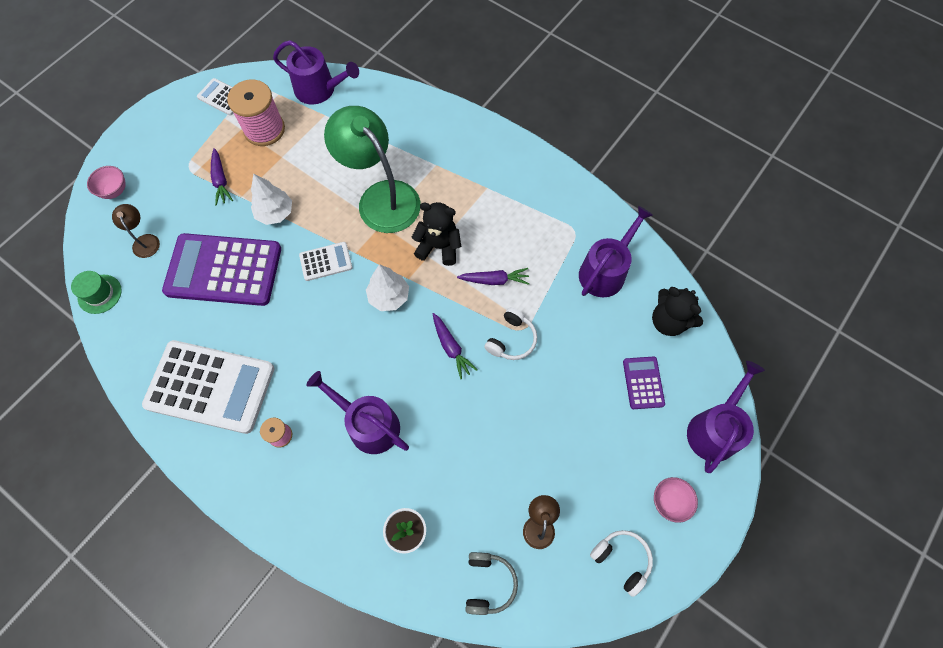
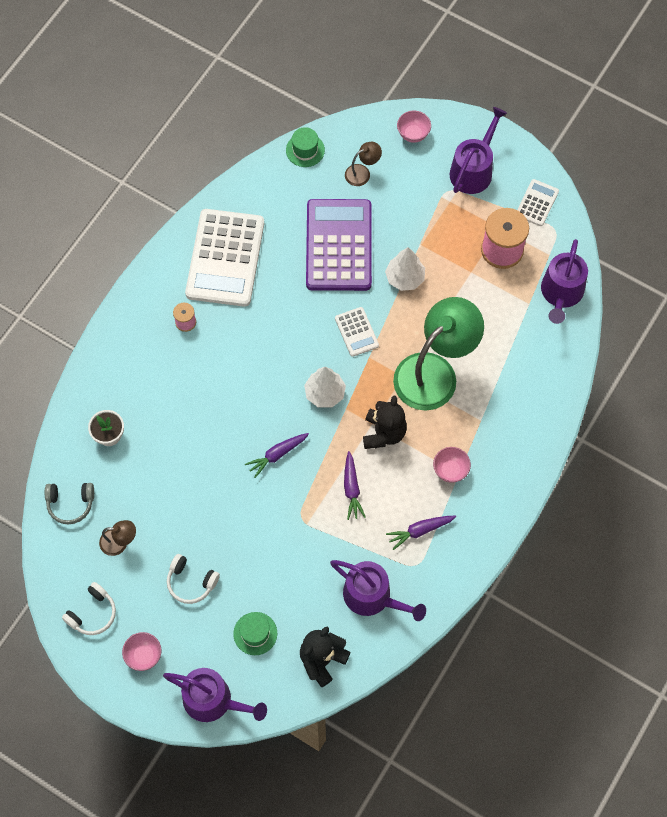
camera: 85 degrees right, 0 degrees up
(221, 180) = (436, 222): purple carrot -> purple carrot (420, 531)
(369, 424) = (199, 392): purple watering can -> purple watering can (473, 170)
(483, 194) = (450, 470): none -> pink bowl
(511, 339) = (290, 509): white headphones -> white headphones (191, 582)
(643, 383) = (255, 633): purple calculator -> green hat

